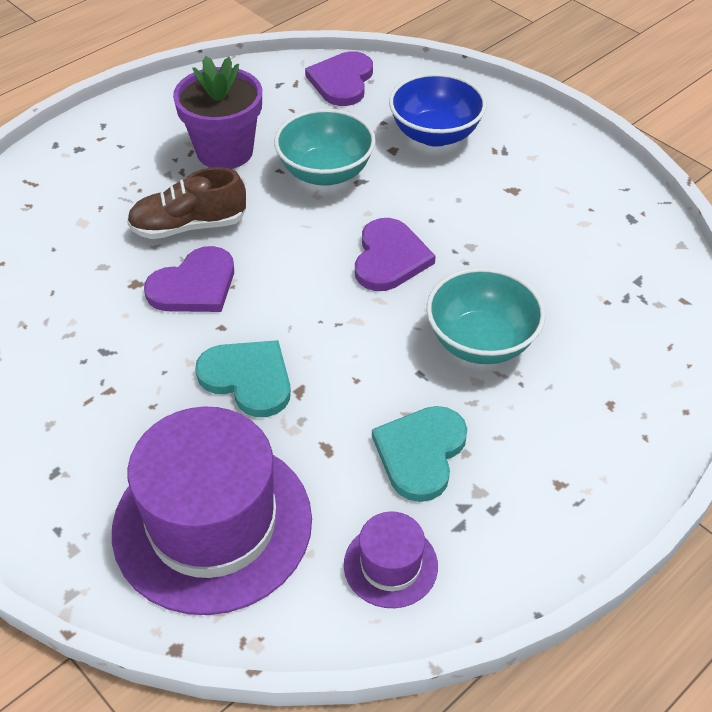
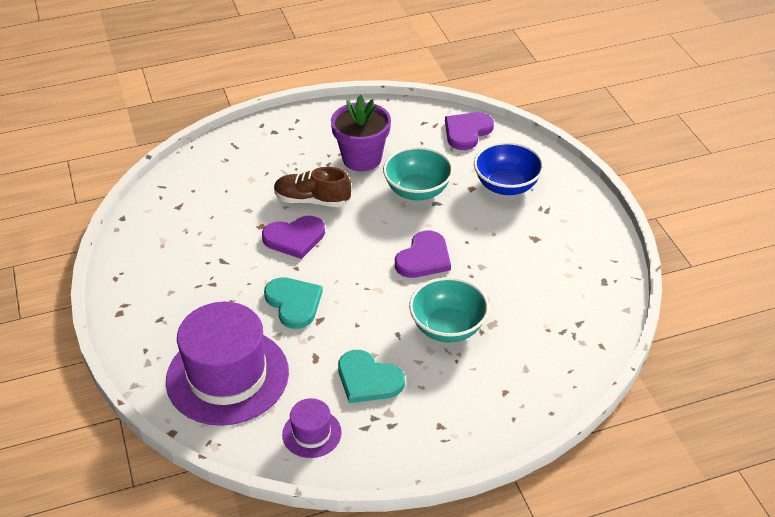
camera: 25 degrees right, 5 degrees down
(420, 453) = (368, 379): turquoise heart -> turquoise heart turned 105 degrees counterclockwise

